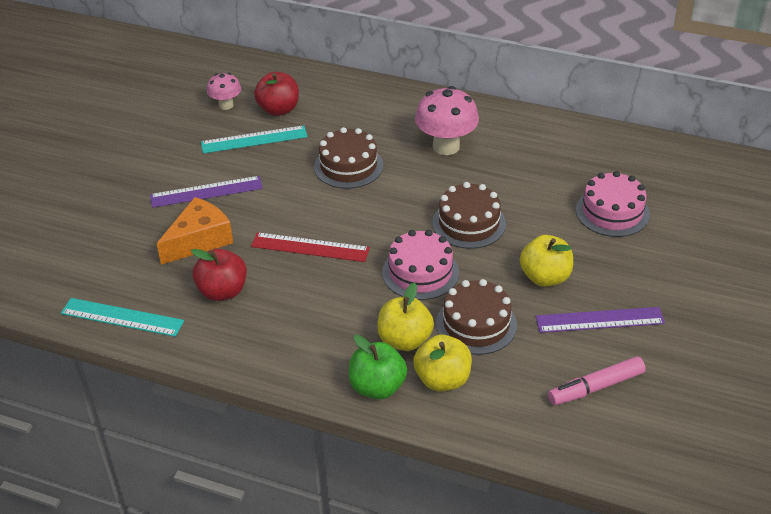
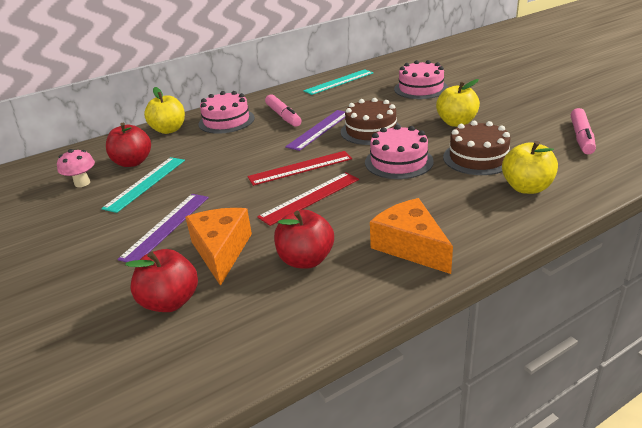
camera: 50 degrees left, 10 degrees down
(122, 317) = (261, 340): turquoise ruler -> turquoise ruler (339, 82)
(127, 251) = (170, 302): none -> red apple
(285, 342) = (410, 246): none -> orange cheese
(348, 166) = (244, 154): brown cake -> none
(354, 214) = (300, 168): none -> red ruler
(377, 387) = (511, 218): green apple -> none
(401, 115) = (226, 121): none -> pink cake
(404, 340) = (467, 190): yellow apple -> yellow apple (169, 130)
(446, 146) = (283, 116): pink mushroom -> pink marker
(599, 320) = (516, 118): purple ruler -> purple ruler (319, 129)

